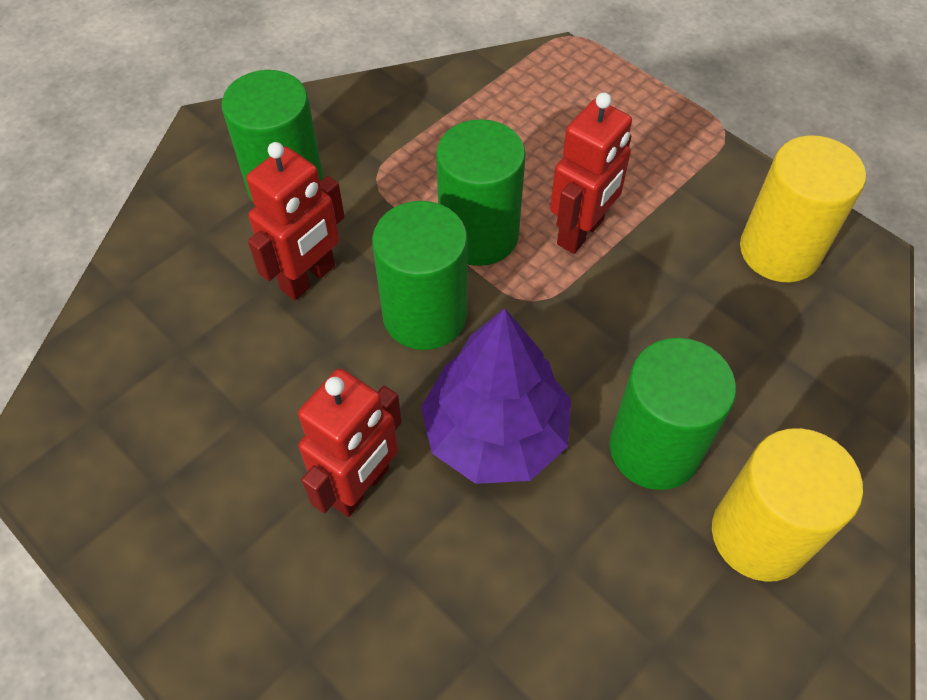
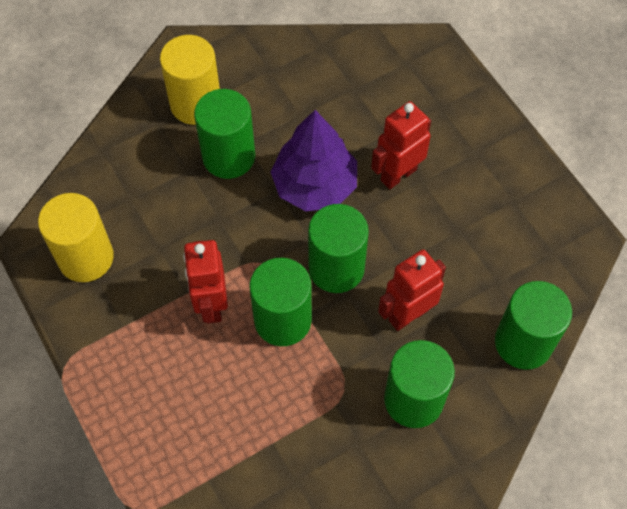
camera: 165 degrees left, 5 degrees up
(142, 278) = (523, 343): none -> green cylinder
(581, 232) = (211, 304): red robot -> red robot turned 60 degrees counterclockwise

